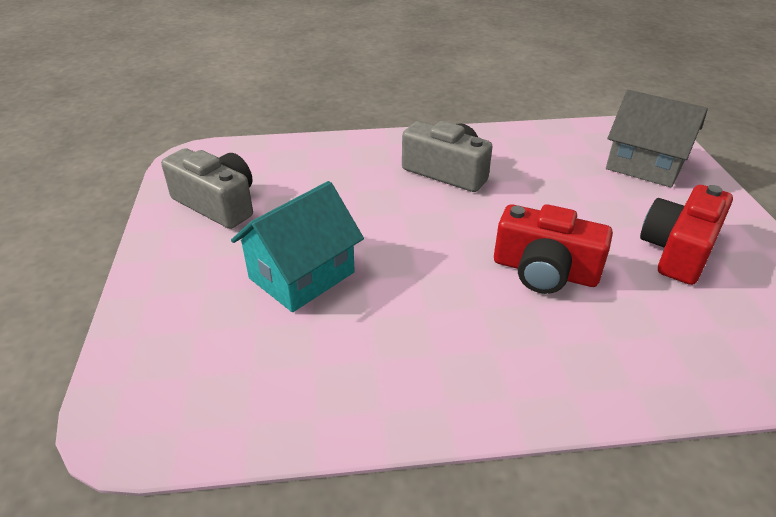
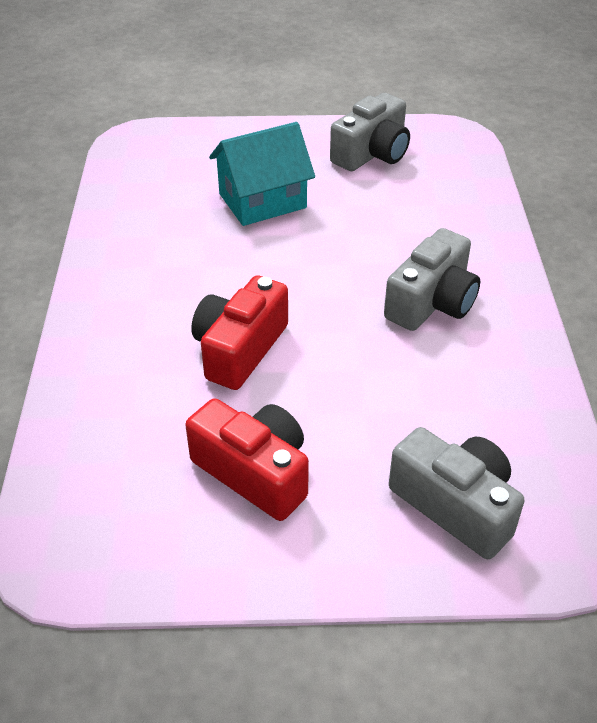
camera: 95 degrees right, 5 degrees up
(301, 275) = (262, 201): turquoise house -> turquoise house turned 75 degrees counterclockwise
(645, 165) = (455, 505): grey house -> grey camera

